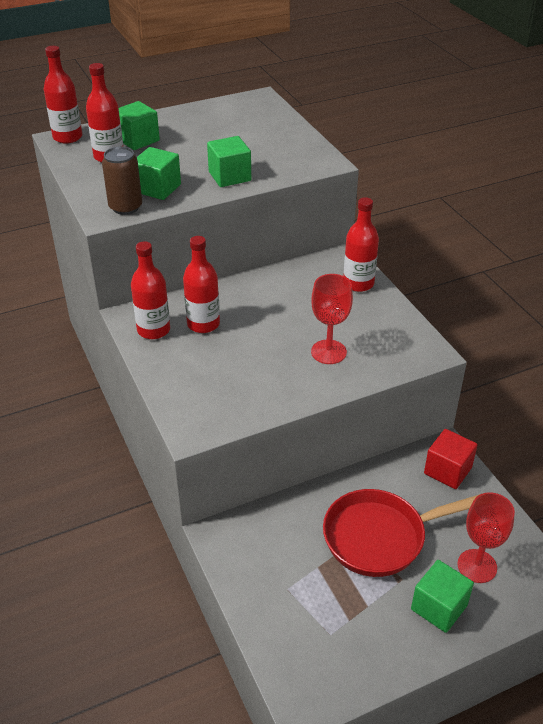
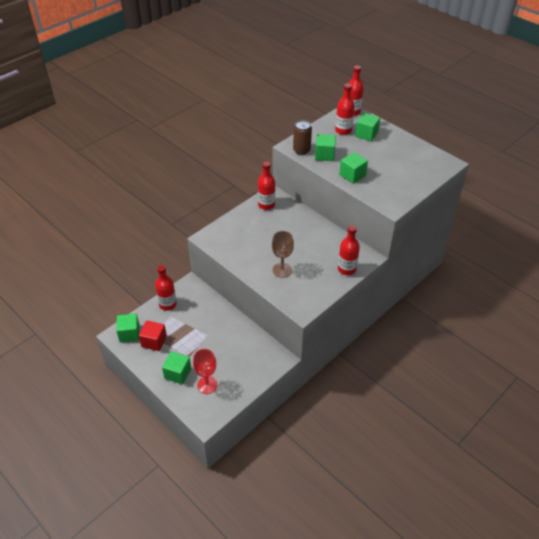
camera: 70 degrees right, 5 degrees up
(203, 324) = (279, 220): red bottle -> red bottle (167, 304)
(308, 675) = (129, 334): none -> green cube
(328, 352) = (282, 270): red goblet -> brown goblet
(381, 537) = (211, 343): red pan -> none
(447, 470) = (266, 362): red cube -> red cube (154, 341)

